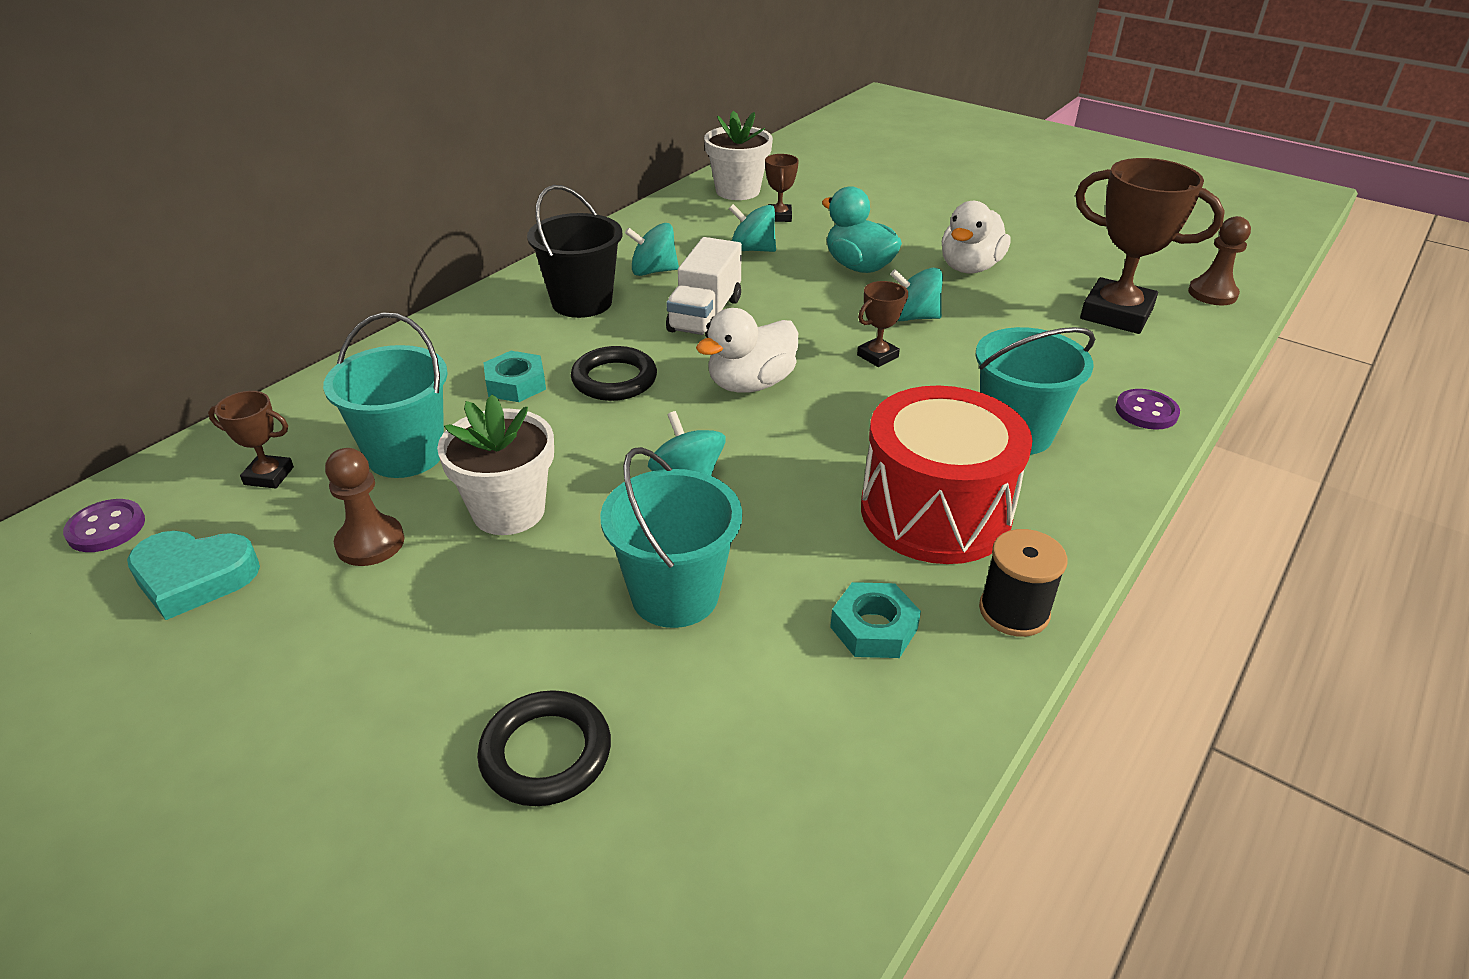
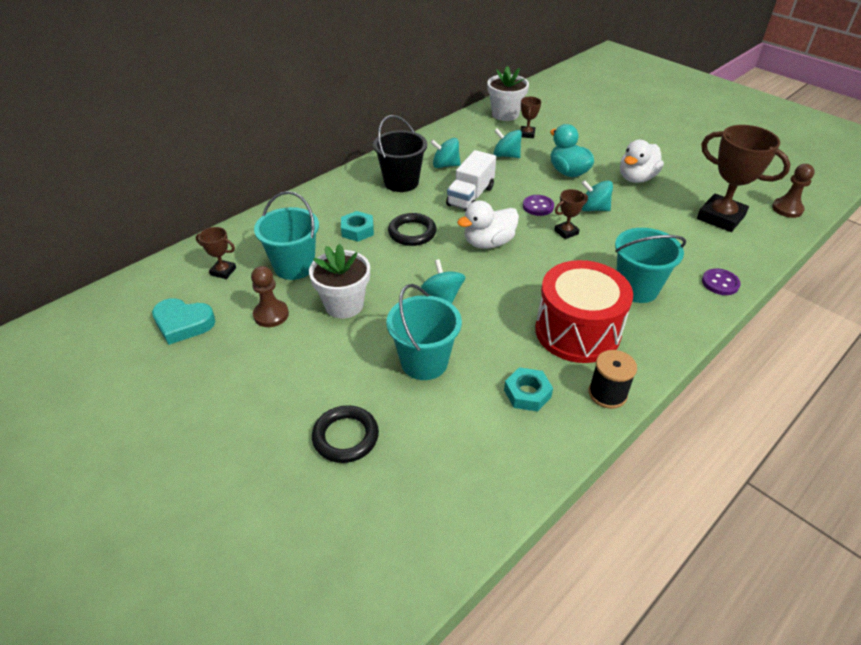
camera: 10 degrees right, 5 degrees up
(106, 528) = (142, 292): purple button -> purple button (538, 206)

